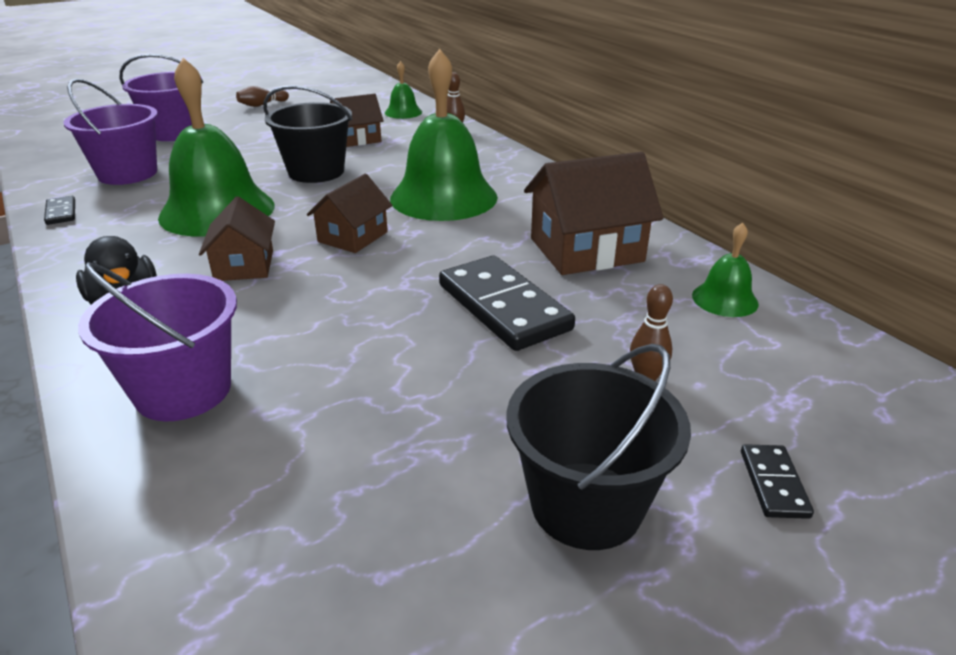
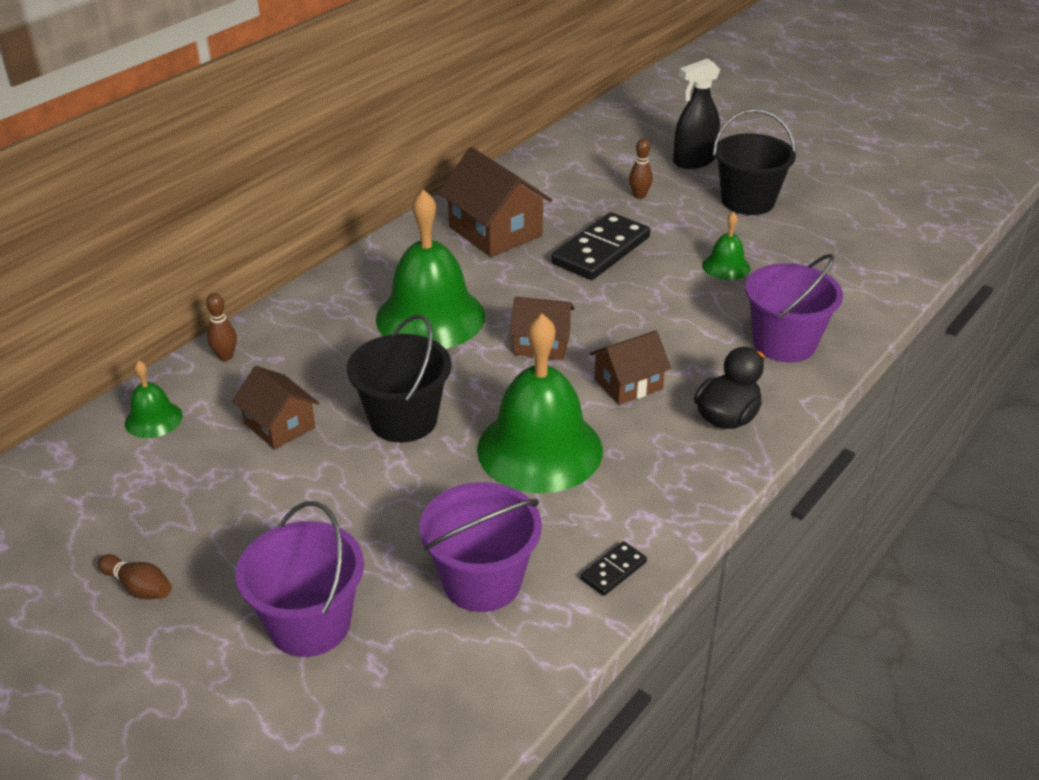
camera: 110 degrees left, 5 degrees up
(725, 299) = (534, 177): green bell -> green bell (726, 266)
(773, 483) = (694, 161): black domino -> black spray bottle

